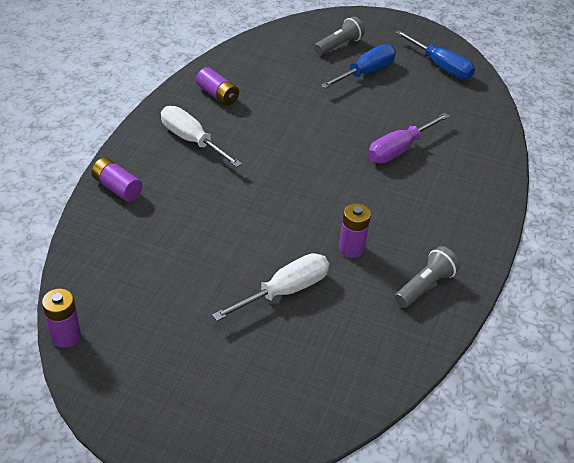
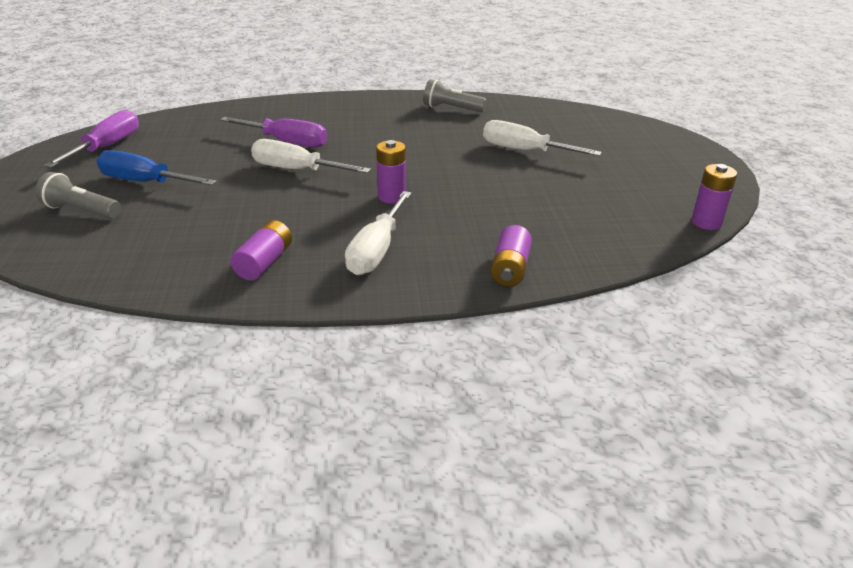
camera: 115 degrees left, 10 degrees down
(339, 141) = (297, 170): none -> white screwdriver
(351, 248) = (445, 137): purple battery -> purple battery (391, 197)
(440, 66) = (107, 147): blue screwdriver -> purple screwdriver

